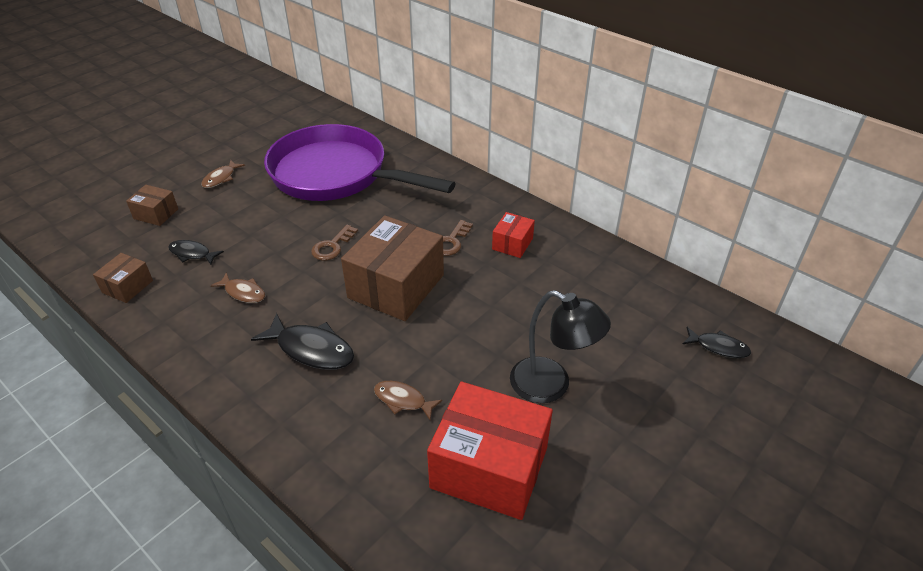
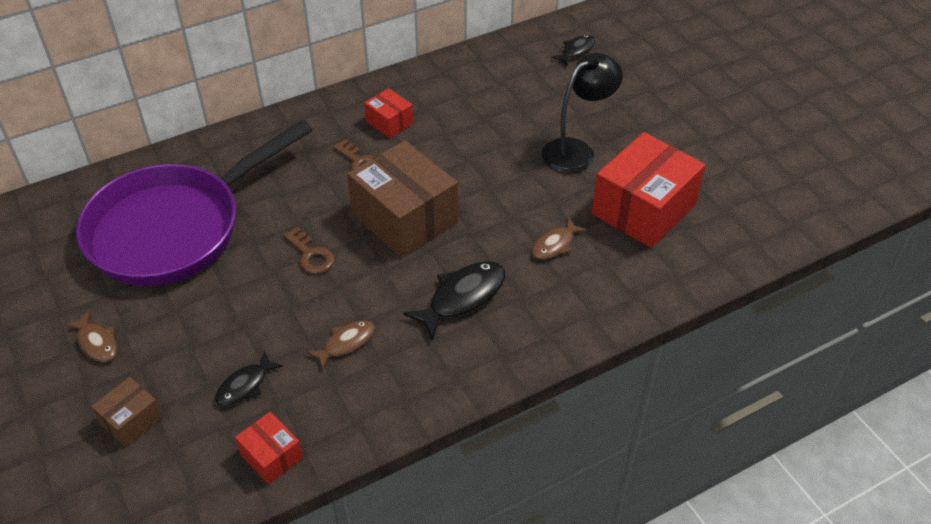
camera: 70 degrees left, 5 degrees up
(127, 286) = (271, 456): brown box -> red box

